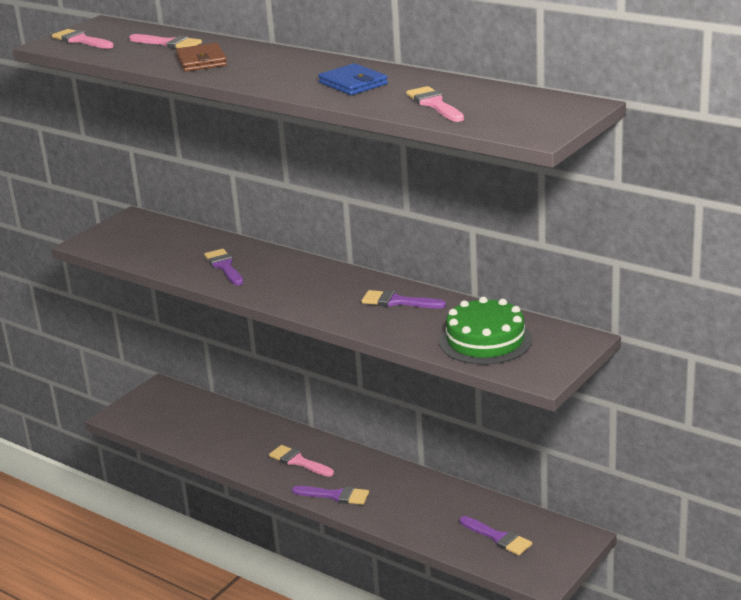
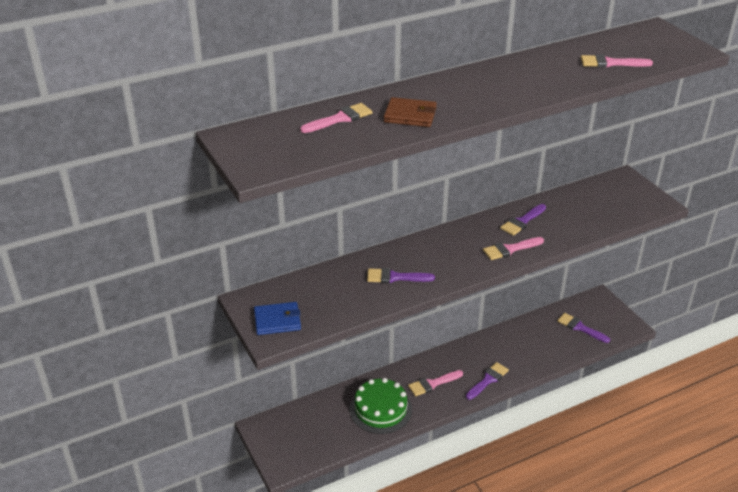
camera: 65 degrees left, 10 degrees up
(81, 40) = (270, 154): pink brush -> pink brush (510, 249)
(353, 83) = (537, 76): blue wallet -> blue wallet (277, 321)
(485, 340) = (602, 207): green cake -> green cake (380, 409)
(498, 537) = (580, 328): purple brush -> purple brush turned 120 degrees counterclockwise

